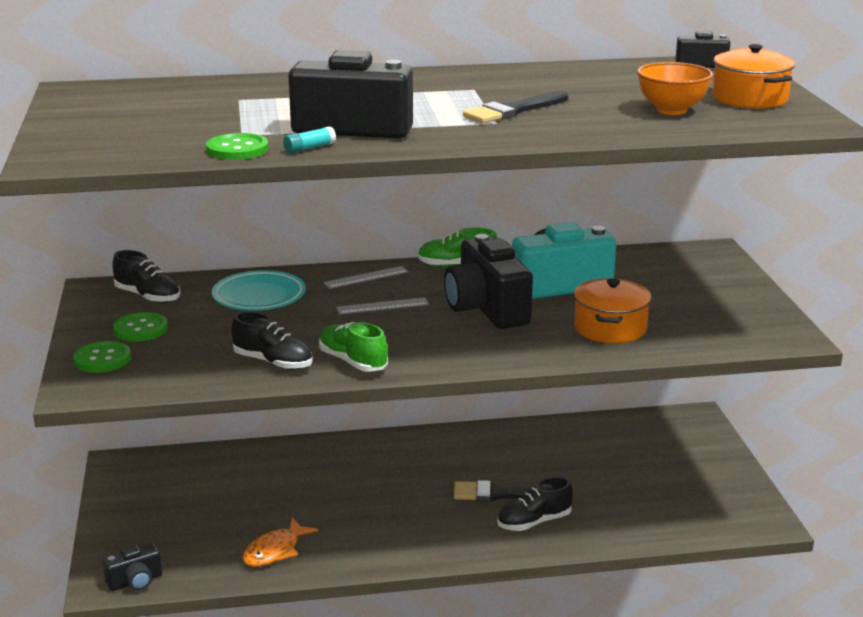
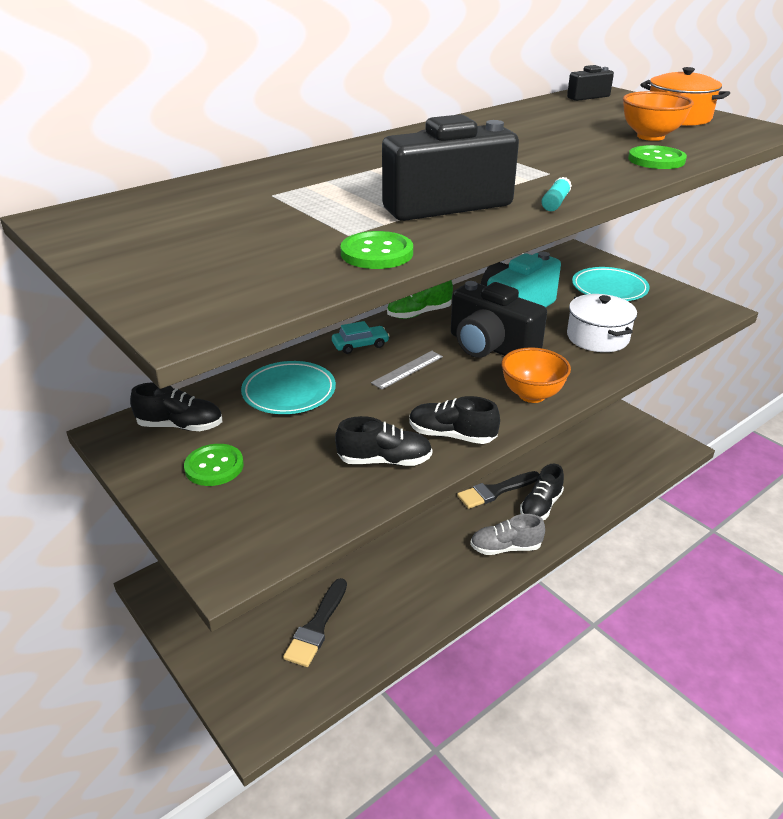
camera: 30 degrees left, 10 degrees up
(102, 359) = (213, 518): green button -> green button (656, 160)
(135, 581) = (284, 708): black camera -> none
(275, 551) = (377, 618): orange fish -> none
(309, 148) = (444, 235): turquoise glue stick -> turquoise glue stick (555, 202)
(353, 362) = (452, 435): green shoe -> black shoe
(366, 278) = (360, 345): grey ruler -> turquoise car
(456, 542) = (505, 547): none -> grey shoe
(469, 354) = (532, 395): none -> orange bowl
(513, 111) = (539, 159): black brush -> black brush (317, 626)
(610, 328) = (597, 337): orange pot -> white pot
(694, 291) = (609, 289): none -> turquoise plate

